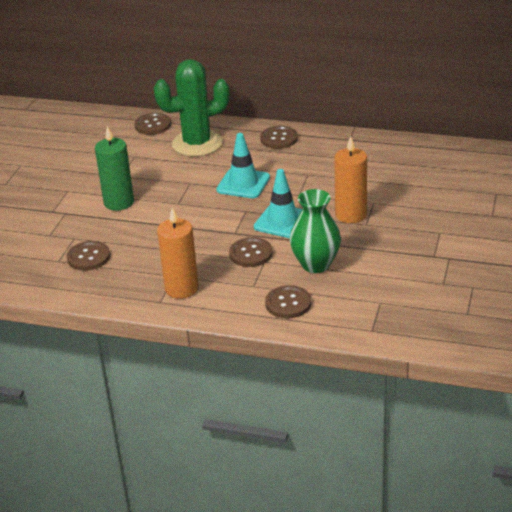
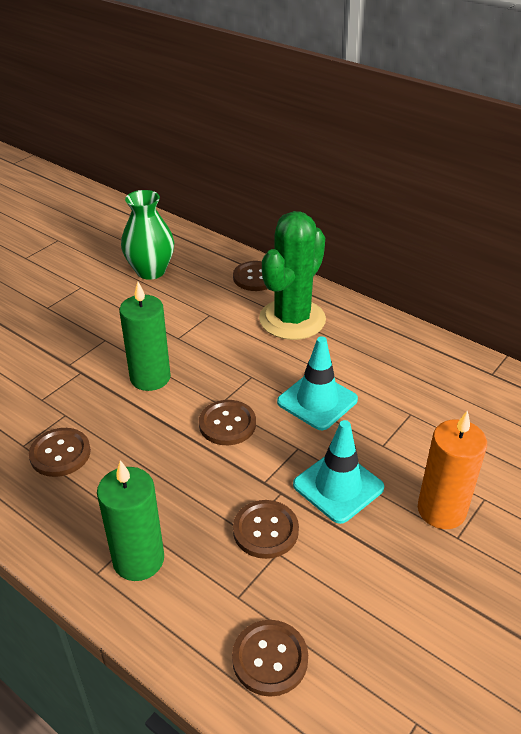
camera: 20 degrees right, 5 degrees up
(181, 288) = (138, 559): orange candle -> green candle
(197, 144) = (292, 319): green cactus -> green cactus turned 60 degrees counterclockwise
(279, 139) = (397, 344): brown button -> brown button (227, 424)
(315, 264) = (348, 591): green vase -> green vase (150, 271)

